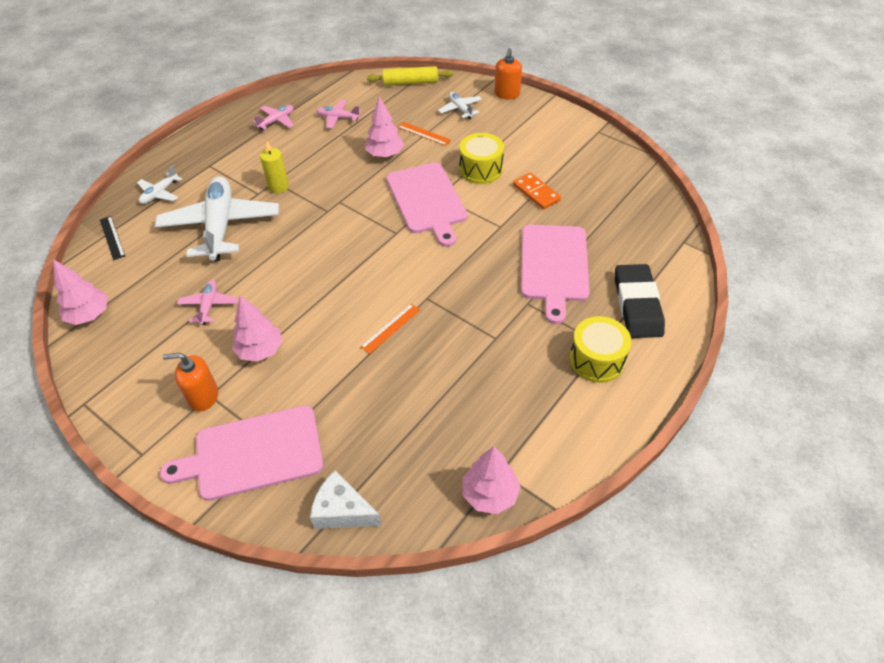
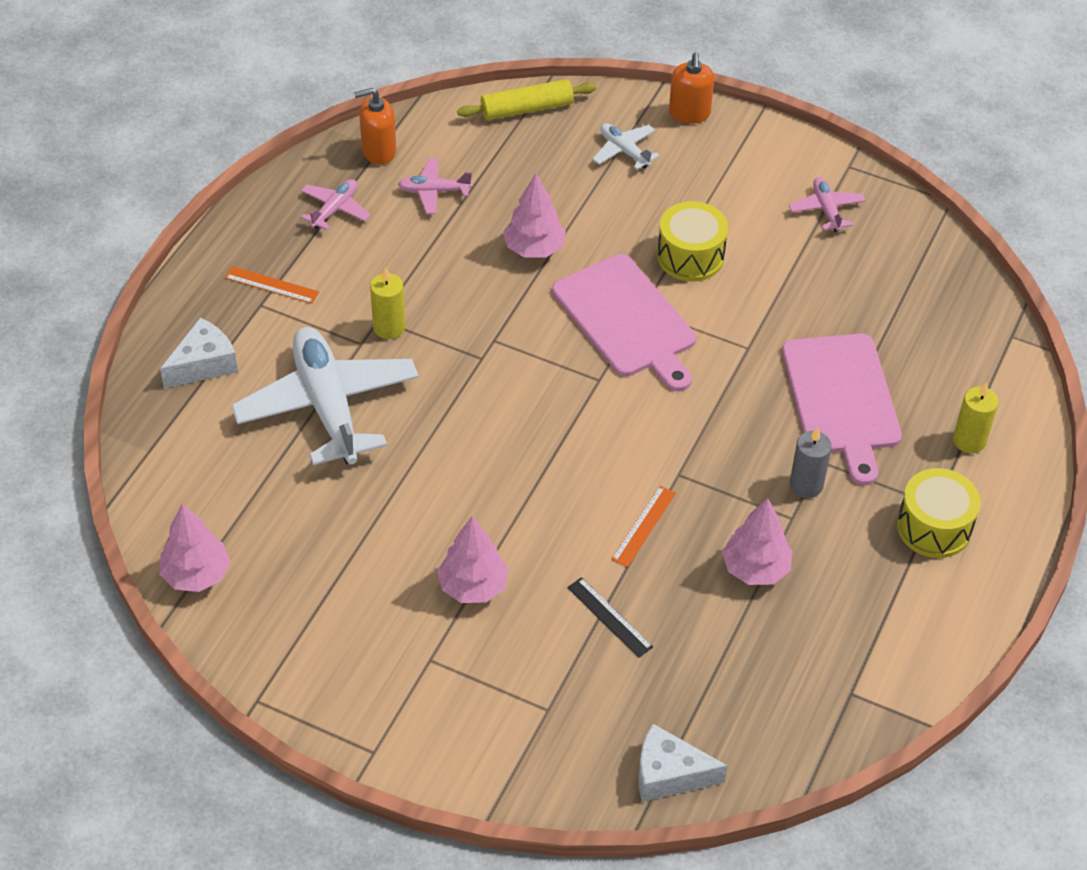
camera: 15 degrees left, 0 degrees up
(112, 237) = (166, 449): black ruler -> black ruler (609, 617)
(160, 193) = (204, 364): white plane -> white cheese
(203, 396) = (422, 663): orange soap dispenser -> orange soap dispenser (378, 151)
(209, 306) = (368, 533): pink plane -> pink plane (826, 209)
(253, 453) = (524, 725): pink cutting board -> none
(424, 133) = (582, 203): orange ruler -> orange ruler (271, 285)
(490, 494) = (846, 722): pink tree -> pink tree (755, 569)
(512, 317) = (806, 485): none -> grey candle
(536, 193) = (784, 285): orange domino -> none
(637, 305) = (969, 441): black eraser -> yellow candle

